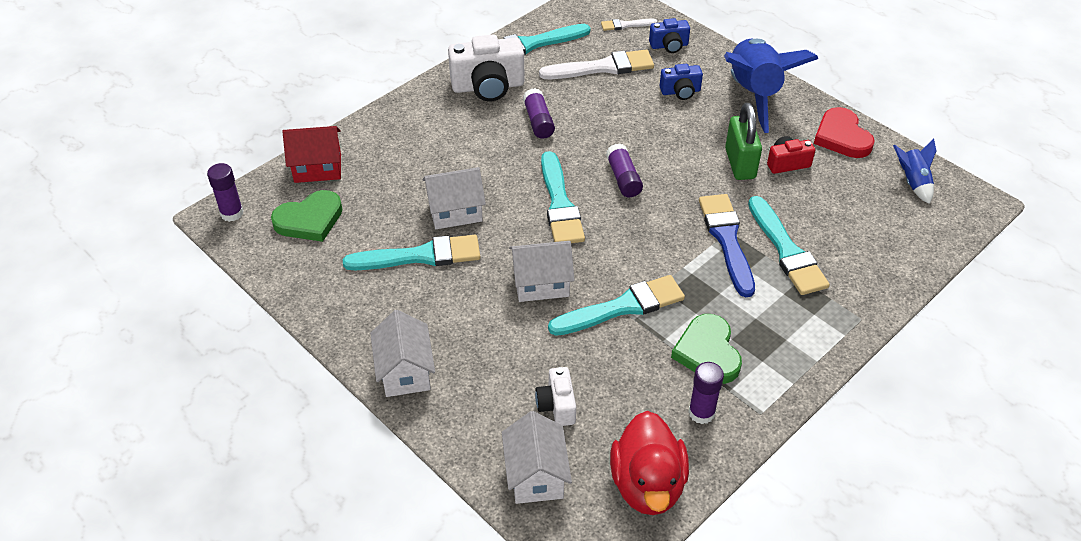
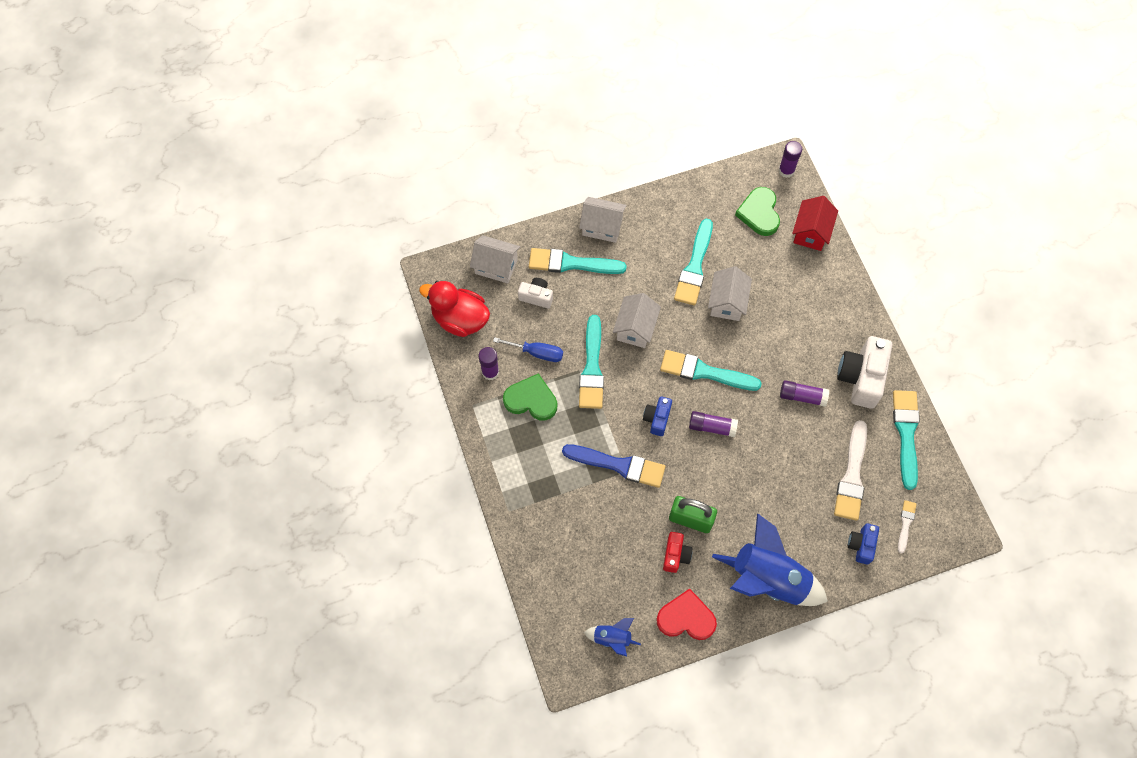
camera: 115 degrees right, 20 degrees up
(639, 372) = (537, 353): none -> blue screwdriver
(680, 91) = (795, 521): blue camera -> blue camera (657, 419)
(786, 250) = (590, 500): turquoise brush -> turquoise brush (572, 263)

